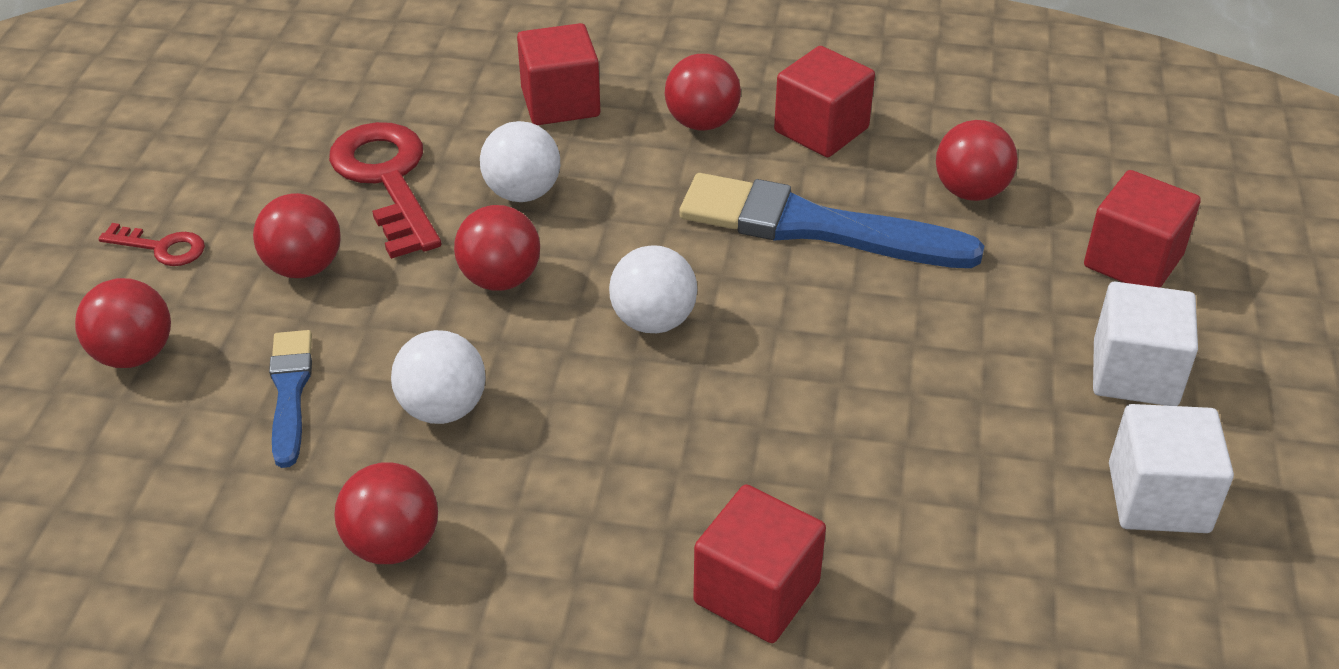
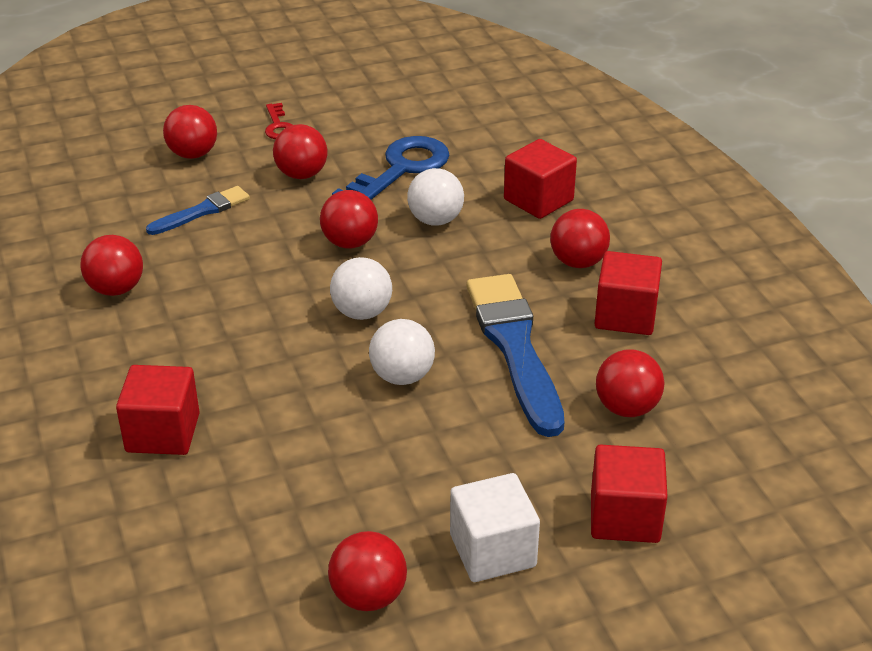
camera: 60 degrees right, 5 degrees down
(387, 180) = (400, 170): red key -> blue key
(443, 409) = (227, 265): white ball -> white ball (402, 376)
(1158, 498) = (368, 596): white cube -> red ball

